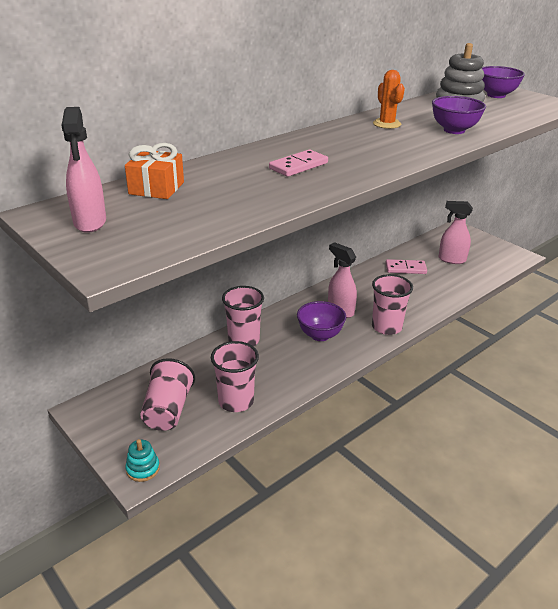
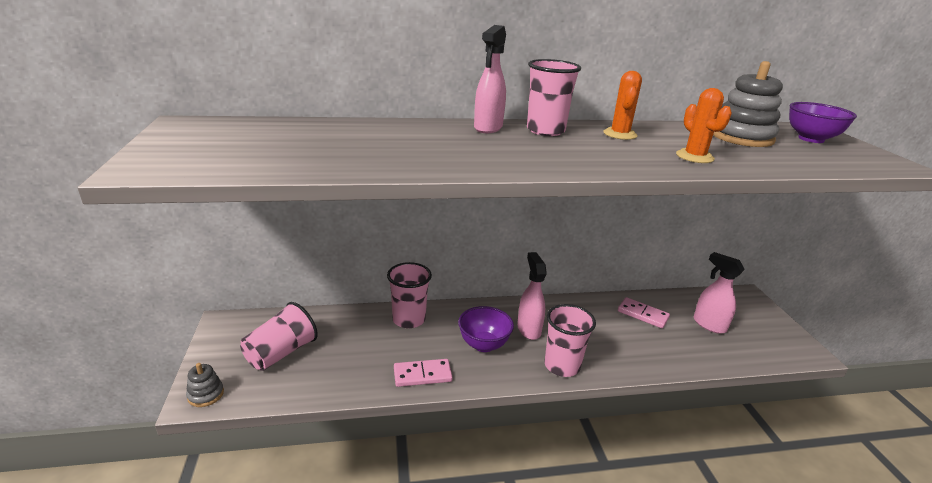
camera: 30 degrees right, 5 degrees down
(90, 223) = (199, 137): pink spray bottle -> pink spray bottle (488, 128)
(143, 469) = (205, 394): turquoise stacking toy -> grey stacking toy
(156, 188) = (300, 129): orange gift -> none
(236, 401) = (342, 372): pink cup -> pink cup (545, 131)
(298, 166) = (457, 144): pink domino -> pink domino (422, 375)
(454, 130) = (694, 157): purple bowl -> orange cactus

